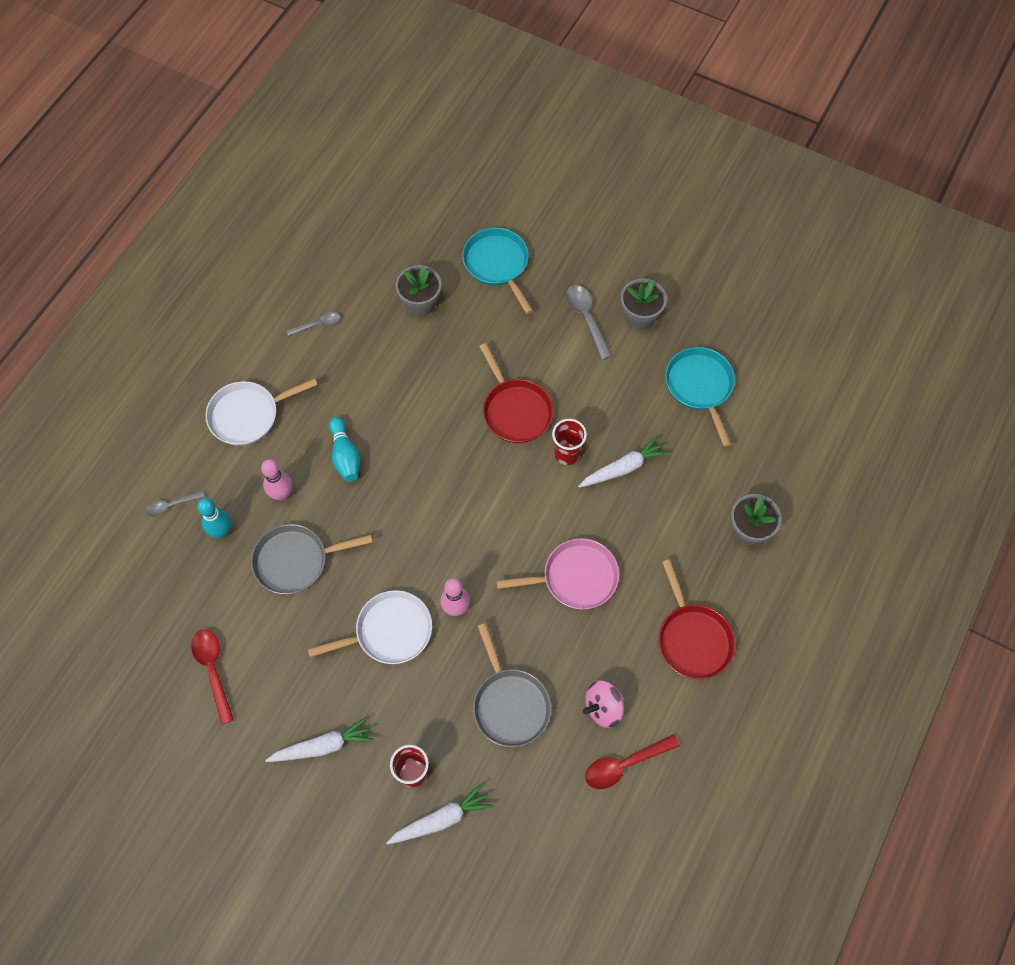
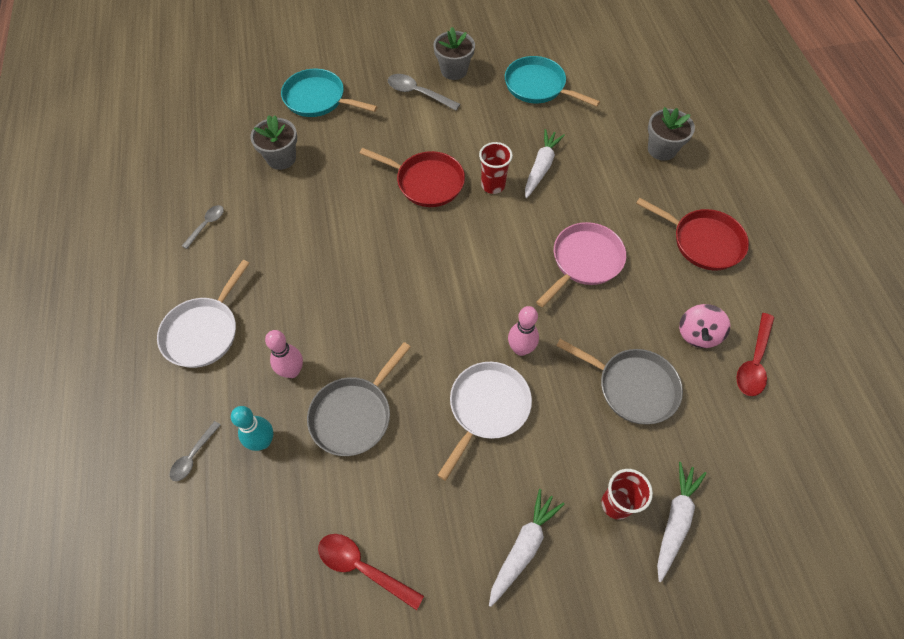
camera: 40 degrees left, 5 degrees down
(345, 455) = (321, 303): turquoise bowling pin -> none

